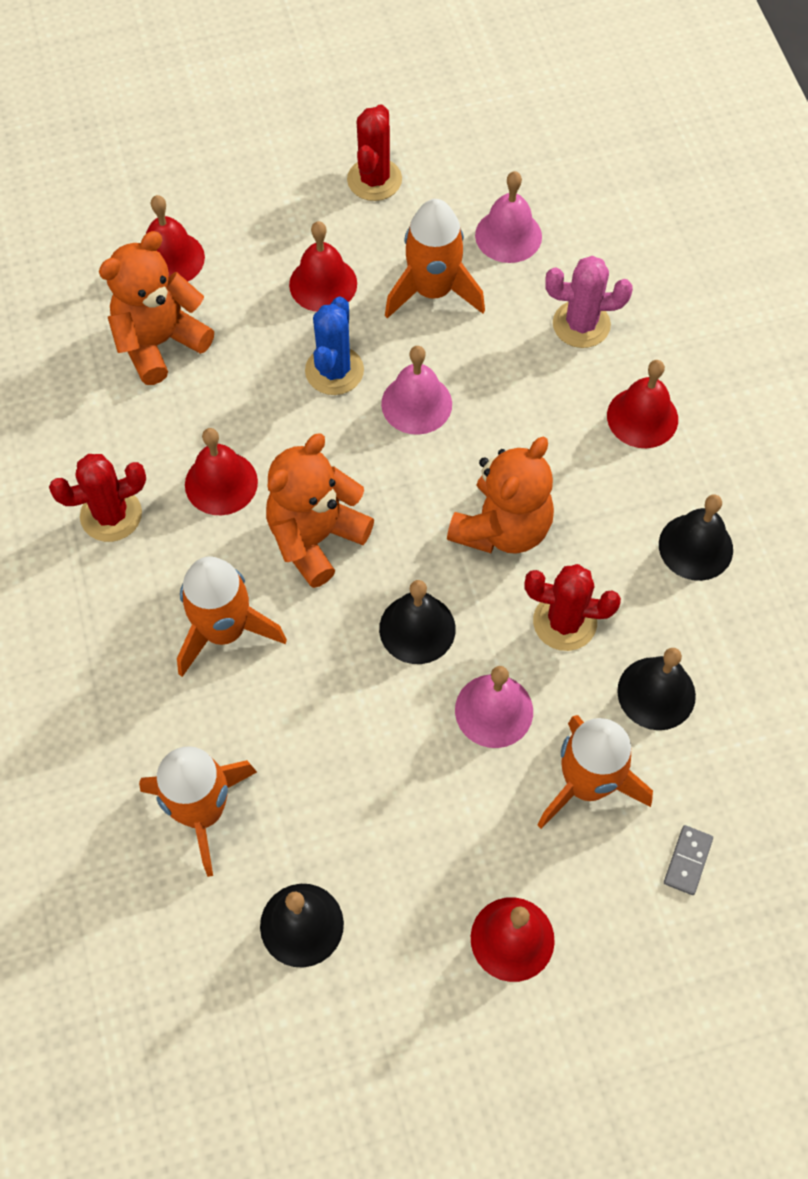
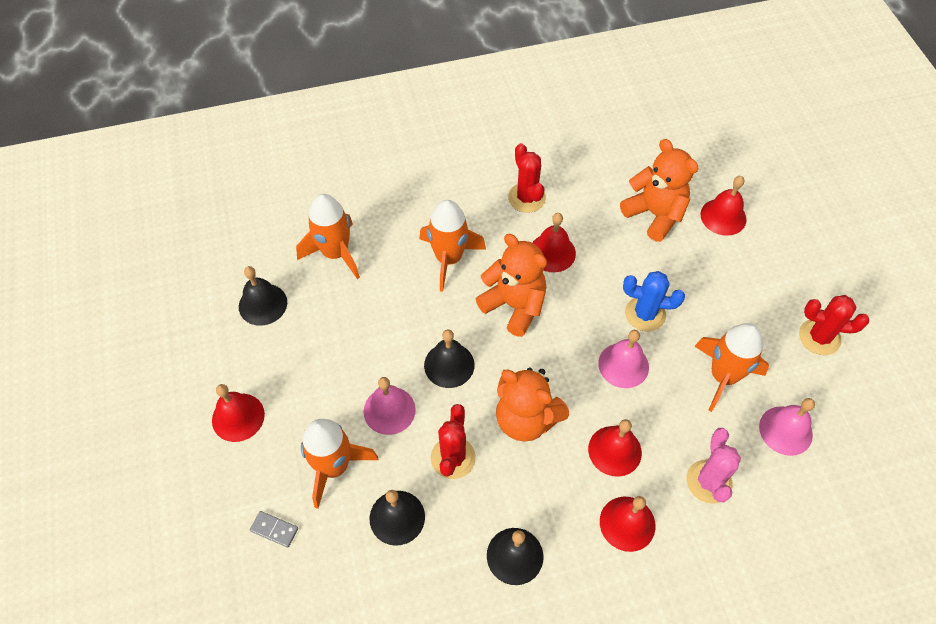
camera: 90 degrees right, 5 degrees down
(323, 284) = (717, 305): red bell -> red bell (614, 450)

